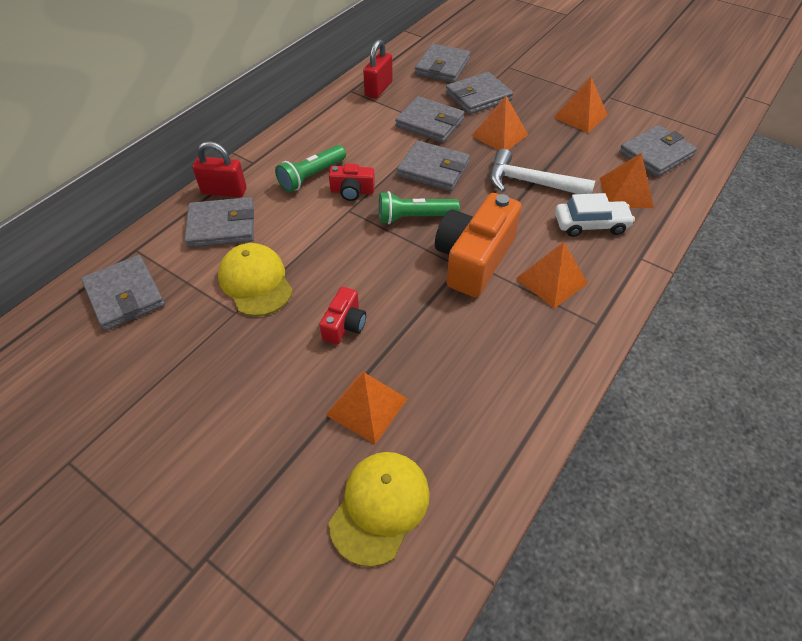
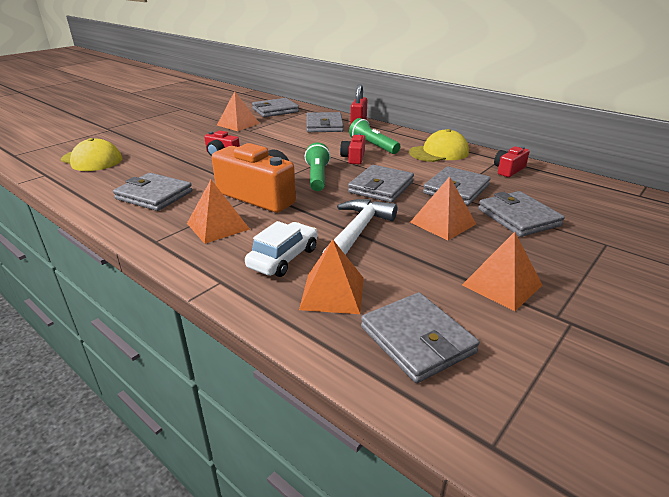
camera: 95 degrees right, 20 degrees down
(255, 282) = (271, 134): yellow cap -> yellow cap (439, 152)
(367, 406) = (156, 158): orange pyramid -> orange pyramid (238, 124)
(378, 89) = (508, 170): red padlock -> red camera
(442, 67) = (574, 201): grey wallet -> grey wallet (154, 195)
(590, 224) = (283, 258): white car -> white car turned 150 degrees counterclockwise

